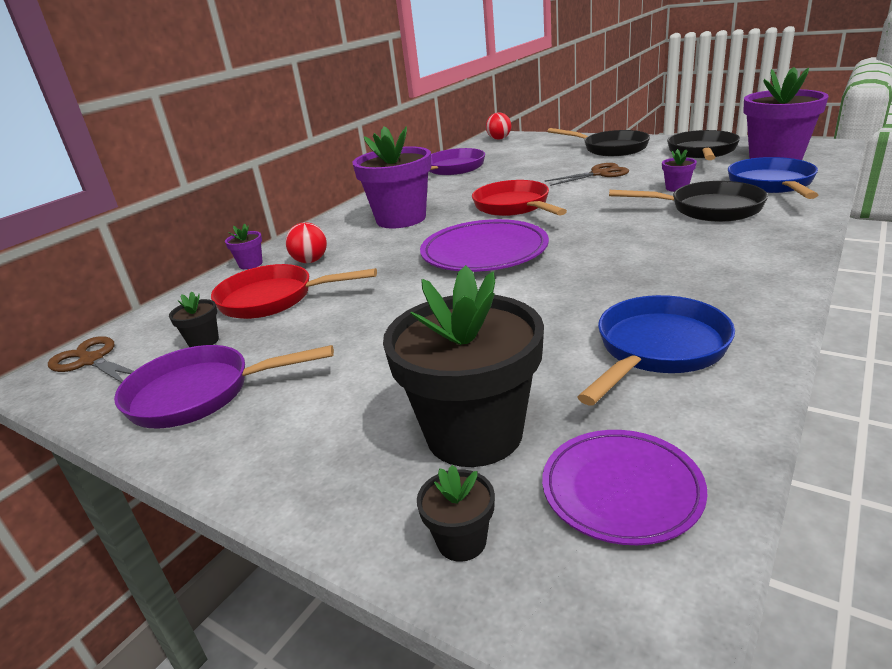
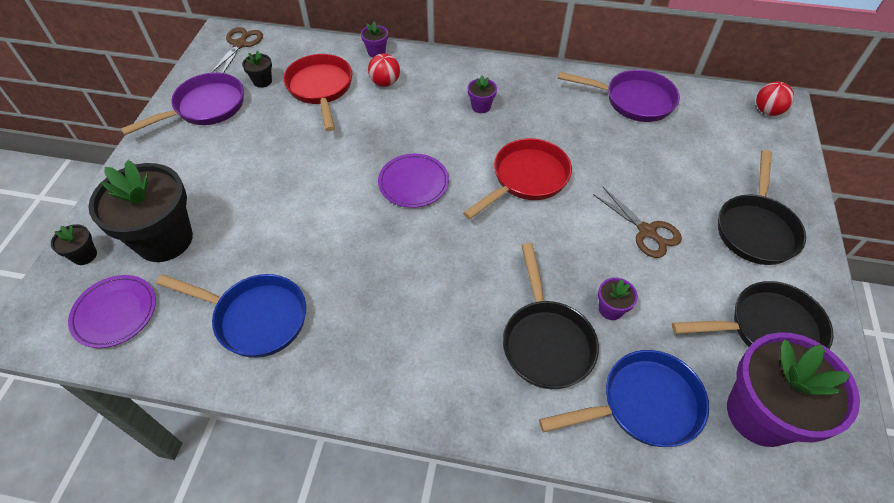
camera: 65 degrees right, 25 degrees up
(200, 394) = (205, 108): purple pan -> purple pan turned 75 degrees clockwise
(401, 219) = (481, 106): purple flower pot -> purple flower pot, size x0.42
(484, 252) = (413, 183): purple plate -> purple plate, size x0.65

